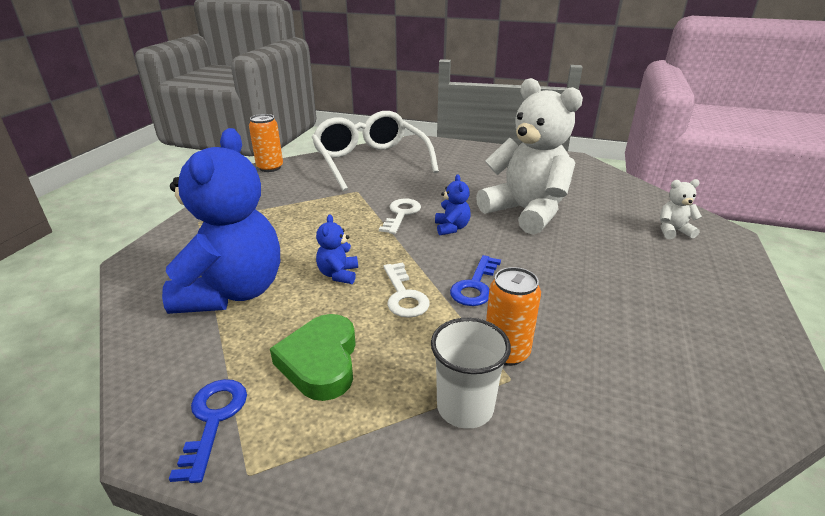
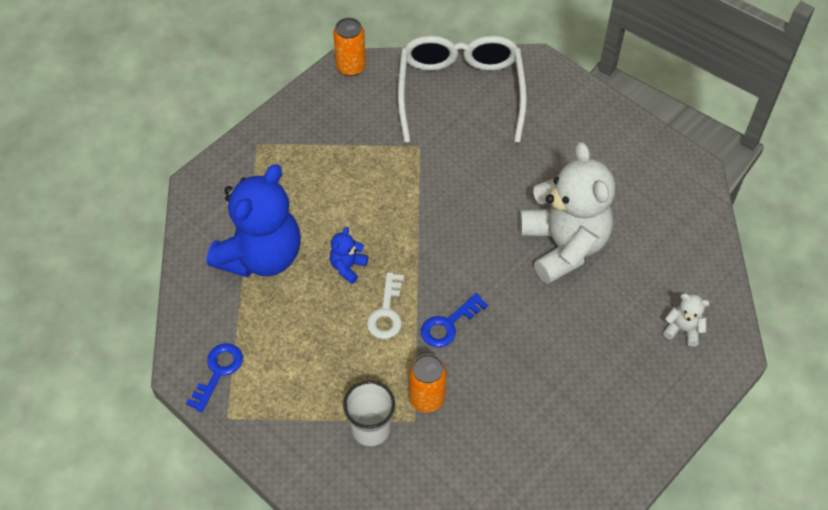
camera: 25 degrees right, 25 degrees up
(320, 362) = (298, 353): green heart -> none
(401, 214) = (442, 202): white key -> none
(451, 228) = (476, 242): blue teddy bear -> none

